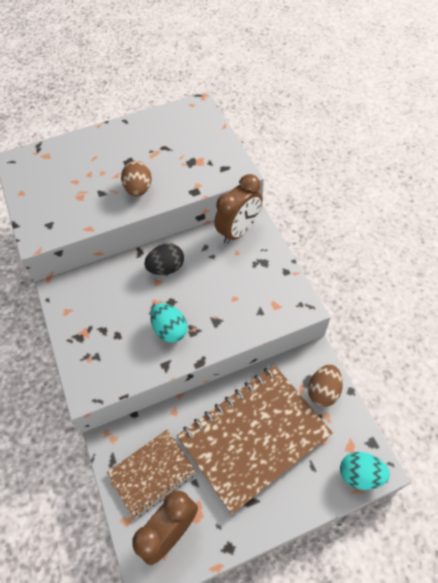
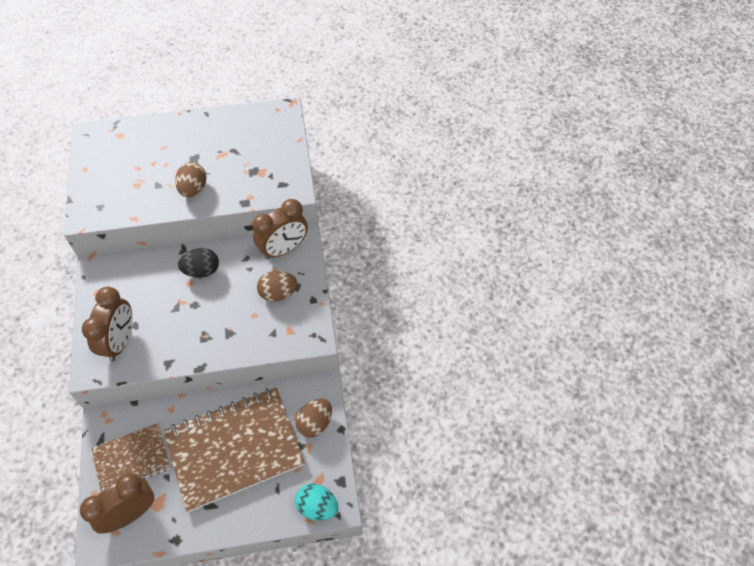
camera: 10 degrees right, 0 degrees up
(108, 354) = (120, 341): none -> brown clock
(170, 330) = (184, 331): turquoise egg -> none
(250, 273) = (278, 293): none -> brown egg

